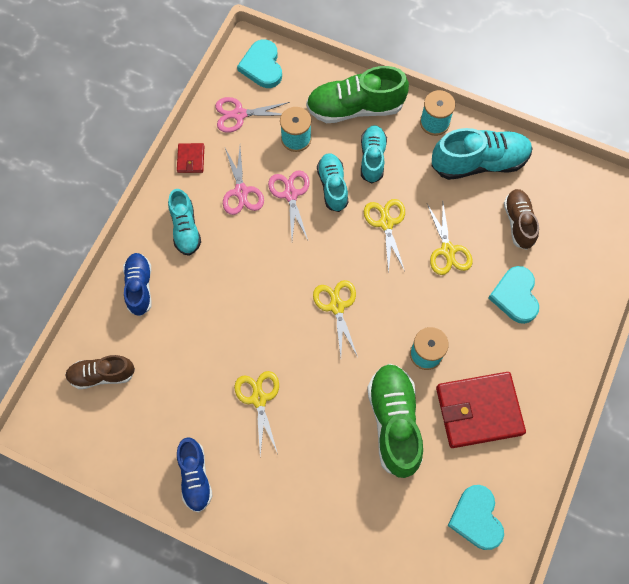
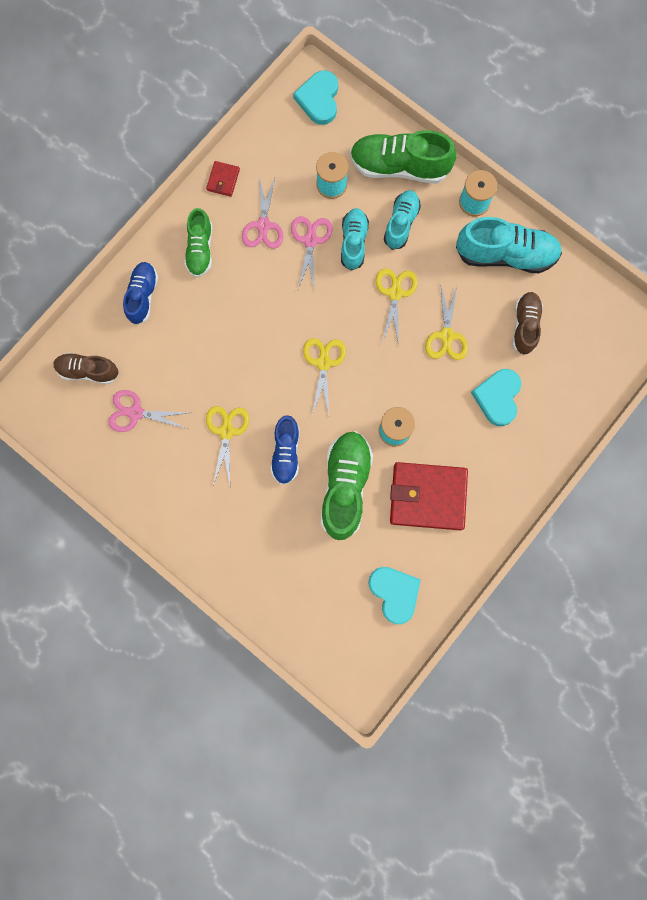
camera: 15 degrees right, 10 degrees up
(185, 228) = (200, 249): turquoise shoe -> green shoe
(195, 476) = (150, 487): blue shoe -> blue shoe (286, 452)
(239, 114) = (282, 145): pink scissors -> pink scissors (135, 413)
(476, 518) = (394, 593): turquoise heart -> turquoise heart turned 150 degrees clockwise

